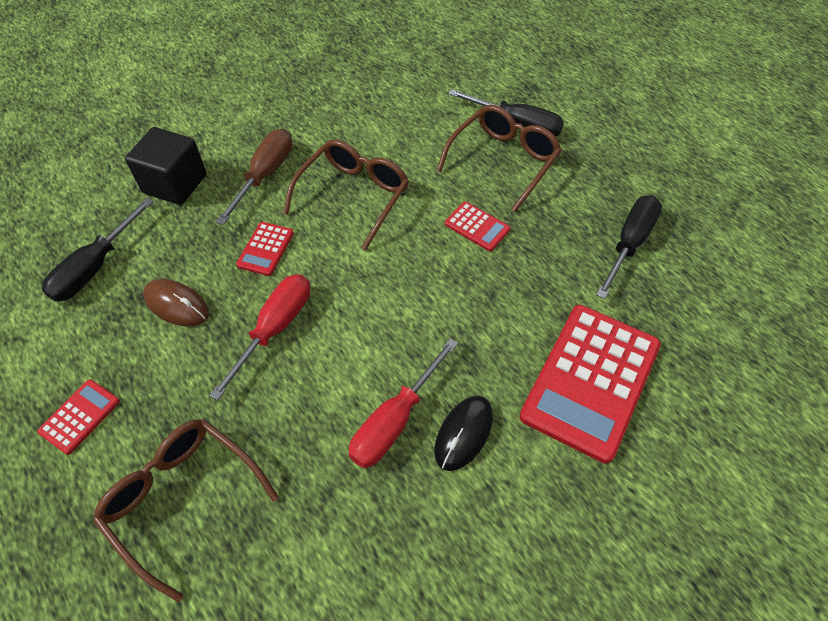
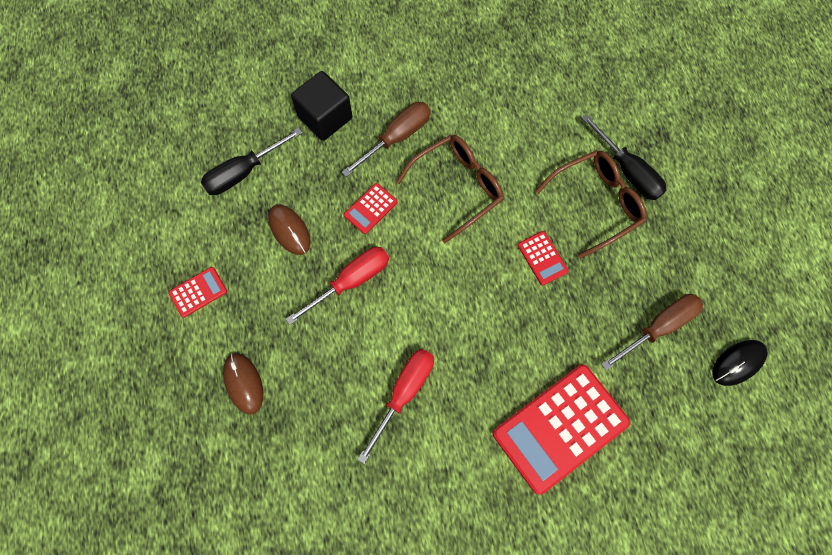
camera: 25 degrees right, 15 degrees up
(182, 499) = (243, 383): brown glasses -> brown mouse
(394, 421) = (404, 393): red screwdriver -> red screwdriver turned 150 degrees clockwise
(463, 433) = (447, 424): black mouse -> black mouse (738, 363)
(629, 243) = (659, 327): black screwdriver -> brown screwdriver

